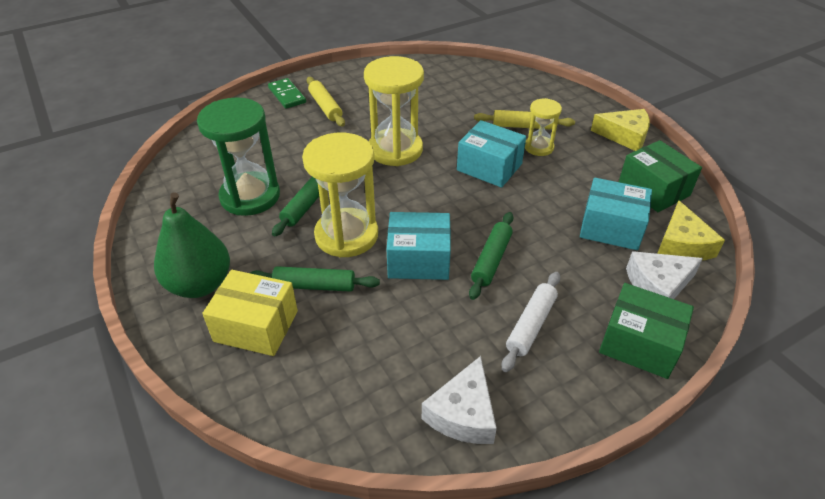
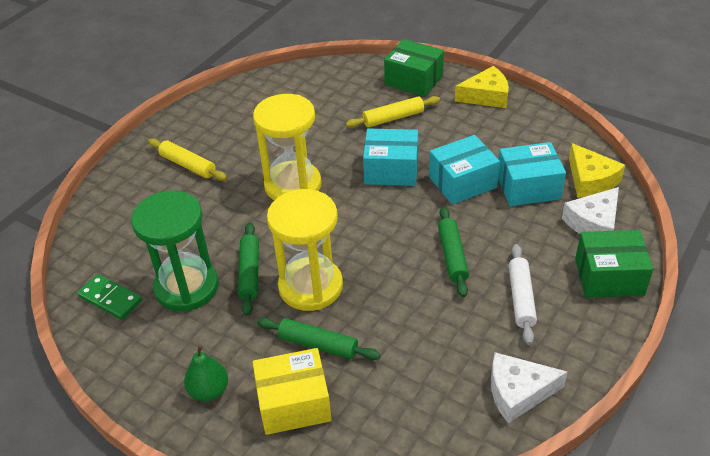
camera: 25 degrees left, 0 degrees up
(200, 284) = (209, 391): green pear -> green pear, size x0.59
(287, 95) = (136, 167): green domino -> green domino (110, 299)
(314, 286) = (318, 345): green rolling pin -> green rolling pin turned 45 degrees clockwise
(418, 259) = (391, 282): turquoise box -> turquoise box (462, 182)
(463, 413) = (518, 392): white cheese -> white cheese turned 90 degrees clockwise
(539, 147) = (421, 134): yellow hourglass -> none
(653, 189) = (540, 139): green box -> green box (414, 80)

